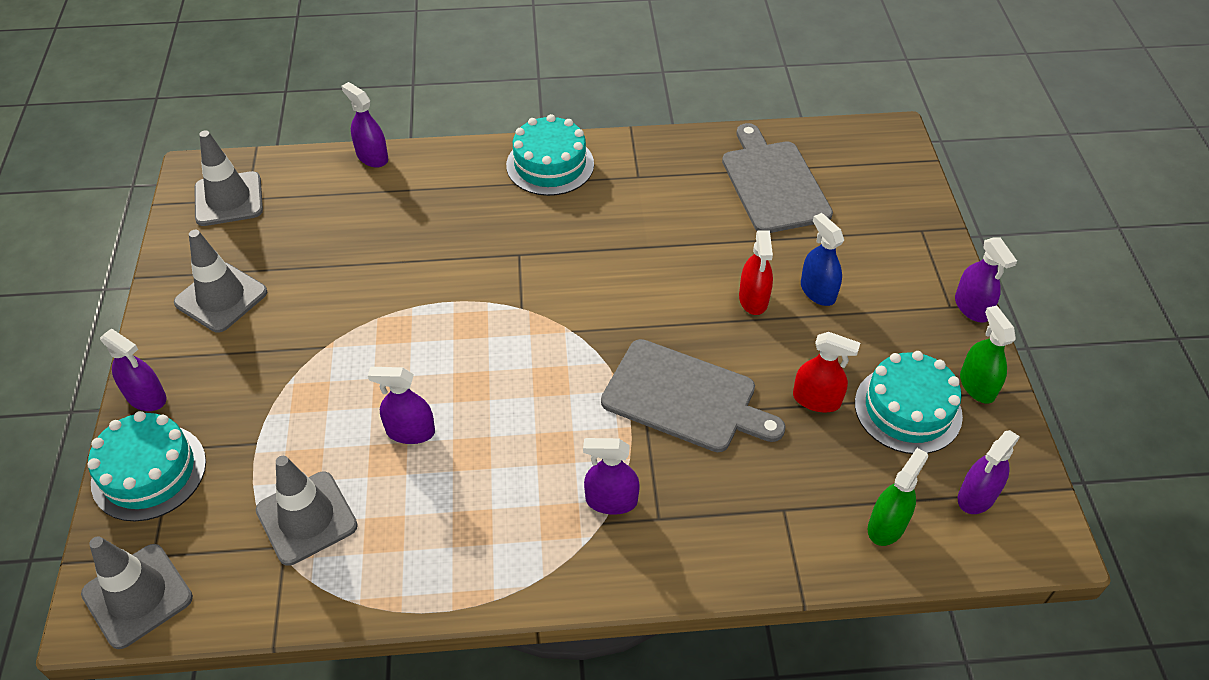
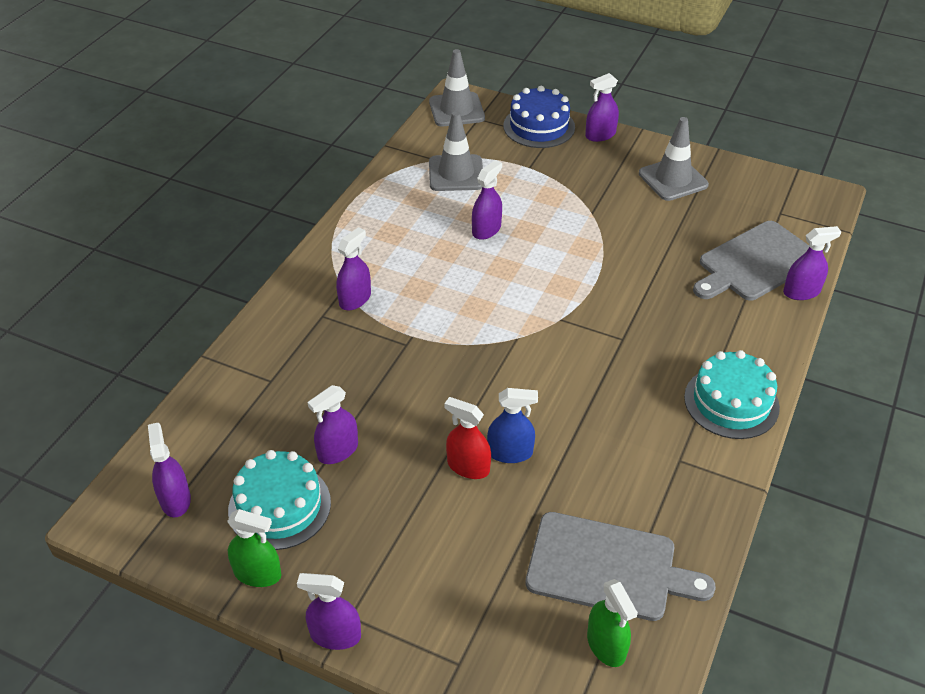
camera: 120 degrees right, 5 degrees down
(149, 472) = (539, 126): turquoise cake -> blue cake
(228, 199) = (784, 204): grey traffic cone -> none
(685, 397) = (404, 373): grey cutting board -> grey cutting board (756, 263)
(816, 400) = (338, 451): red spray bottle -> purple spray bottle
(817, 291) = (443, 519): blue spray bottle -> blue spray bottle (510, 452)
(886, 525) = (207, 429): green spray bottle -> green spray bottle (606, 645)

